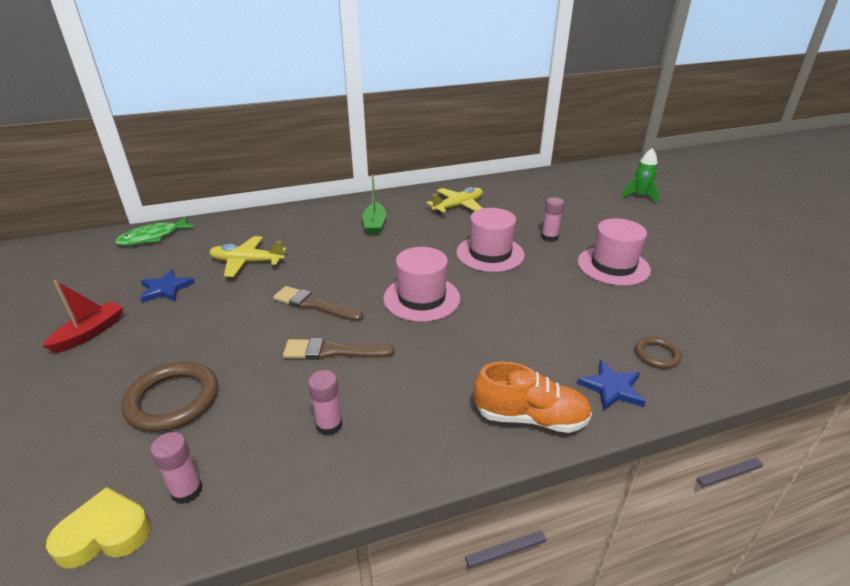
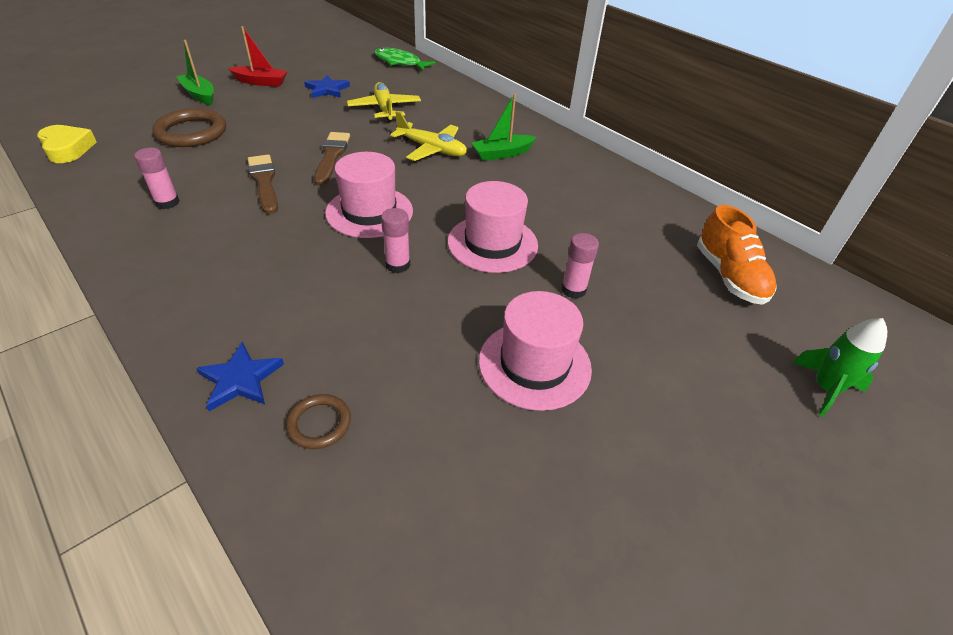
camera: 65 degrees right, 10 degrees up
(67, 388) = (199, 95): none -> green boat
(187, 491) = (100, 164): pink glue stick -> pink glue stick (398, 265)
(458, 206) = (596, 200): yellow plane -> yellow plane (432, 149)
(530, 417) = (183, 317): orange shoe -> orange shoe (729, 276)

